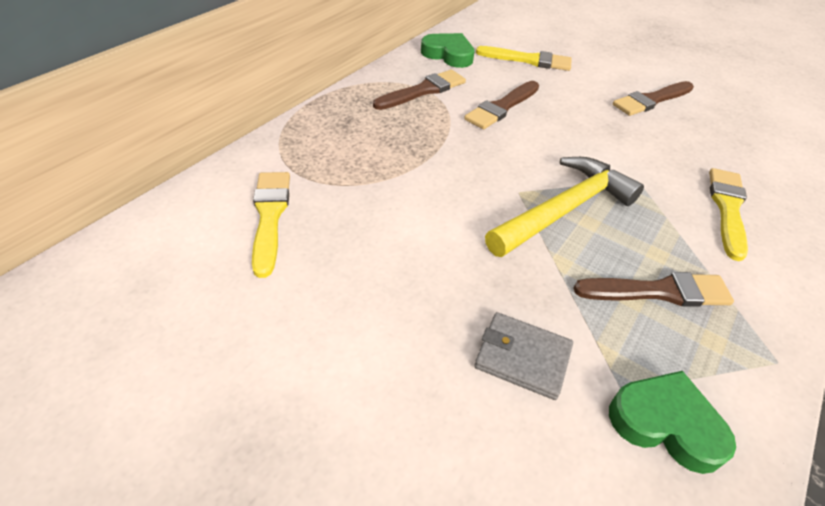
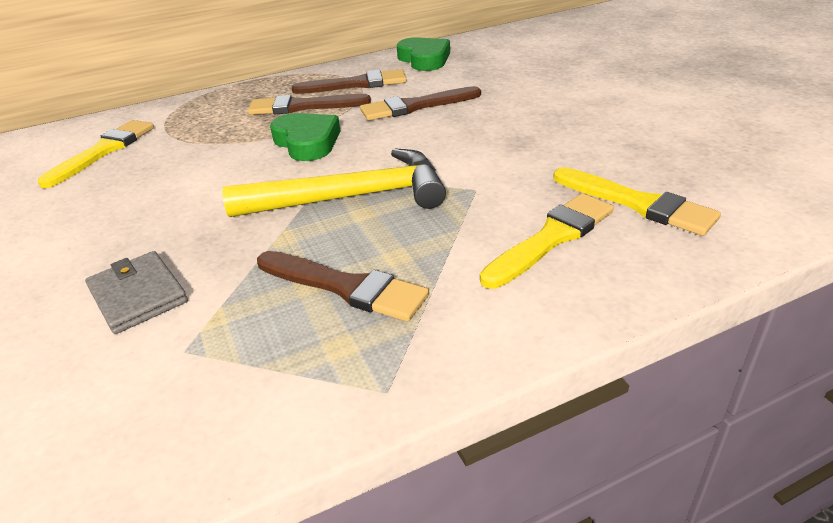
camera: 35 degrees right, 10 degrees down
(528, 60) = (506, 71): yellow brush -> yellow brush (637, 203)
(651, 100) = (610, 122): brown brush -> brown brush (303, 107)
(666, 423) = (180, 391): green heart -> green heart (307, 142)

